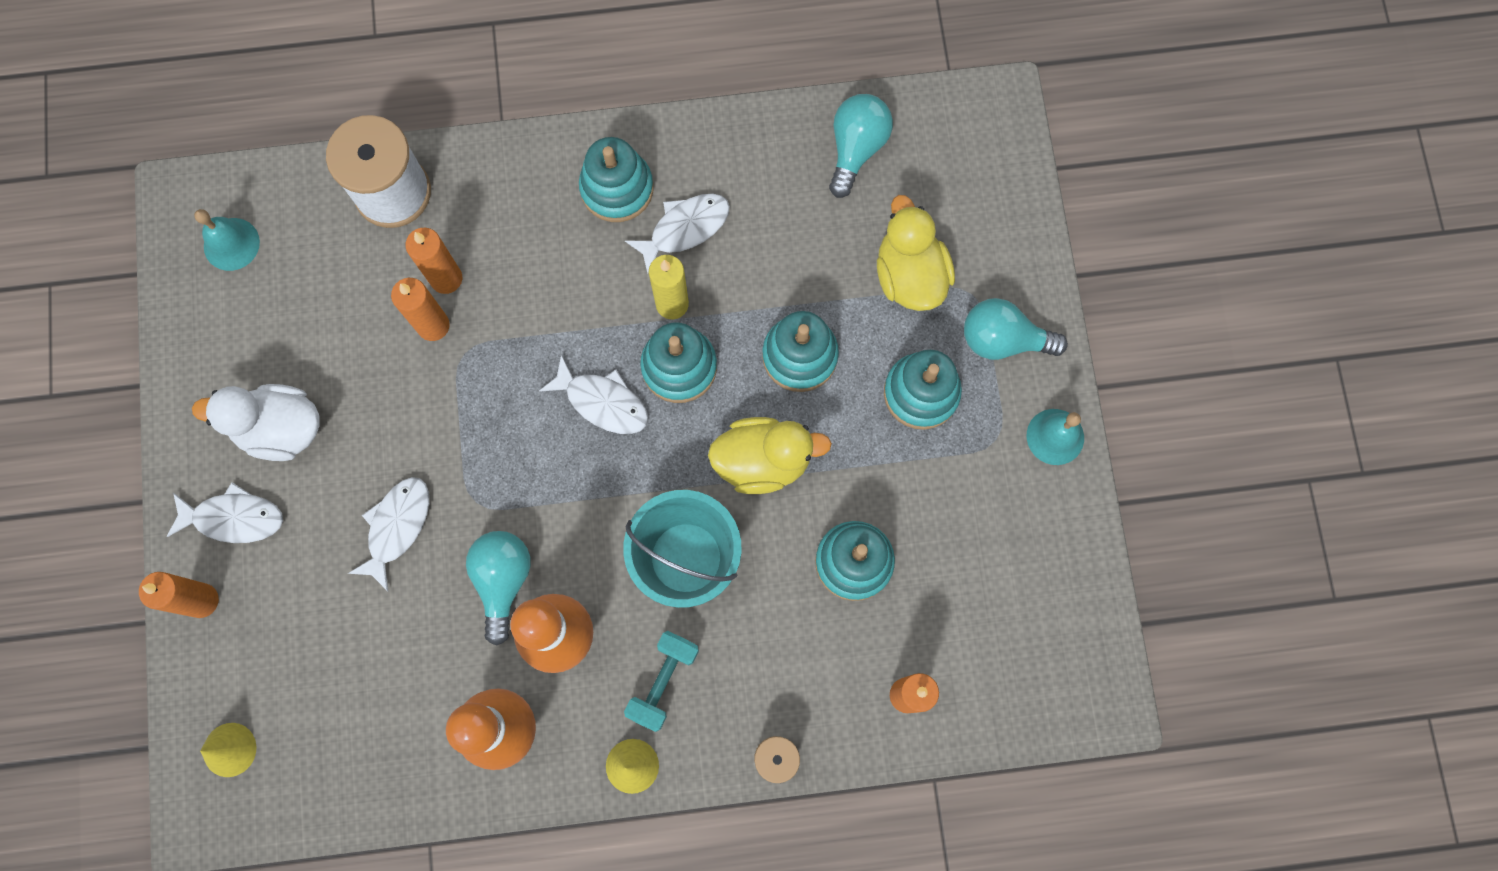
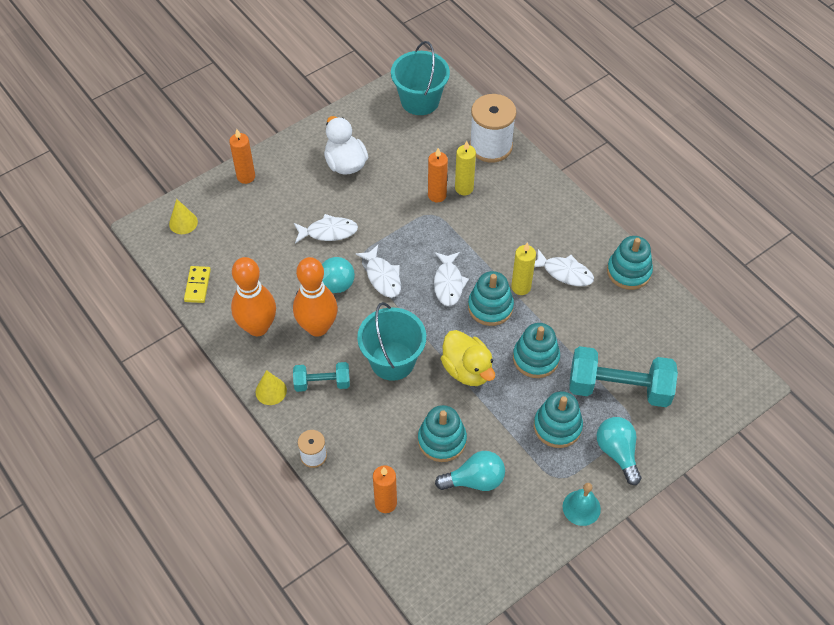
camera: 60 degrees right, 20 degrees down
(231, 244) = (420, 101): turquoise bell -> turquoise bucket
(234, 518) = (292, 168): white fish -> white fish (382, 277)
(370, 786) = (197, 285): none -> yellow domino
(446, 278) = (464, 188): orange candle -> yellow candle
(617, 188) = (563, 233): turquoise stacking toy -> turquoise stacking toy (629, 271)
(856, 148) = (669, 327): turquoise light bulb -> turquoise light bulb (475, 480)
(909, 275) = (619, 388): yellow duck -> turquoise dumbbell

